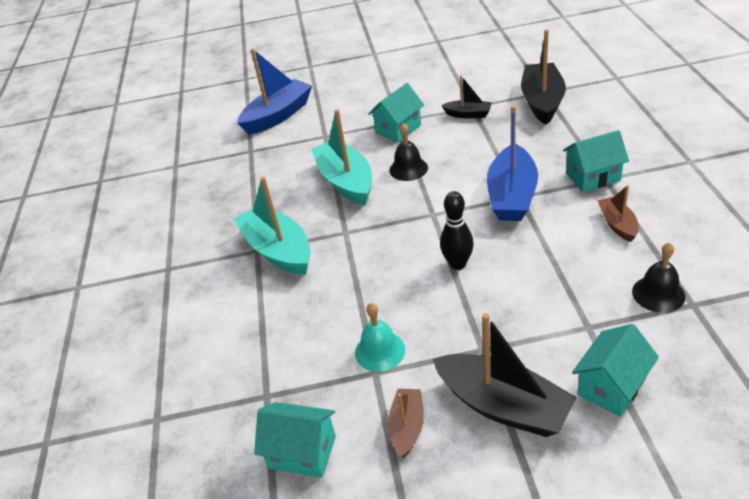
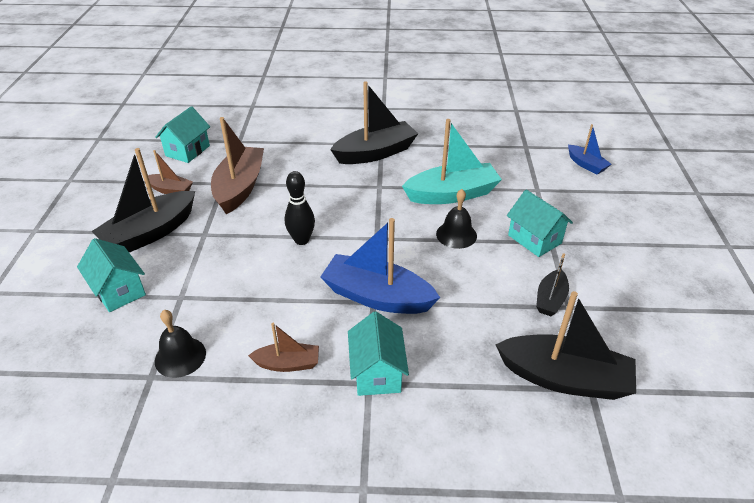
camera: 95 degrees right, 0 degrees up
(278, 116) = (586, 165): blue boat -> blue boat, size x0.53
(278, 250) = (375, 153): turquoise boat -> black boat
(380, 351) = (240, 187): turquoise bell -> brown boat

